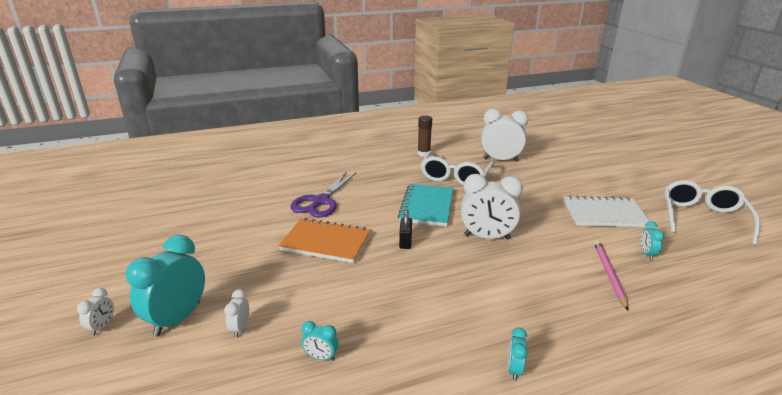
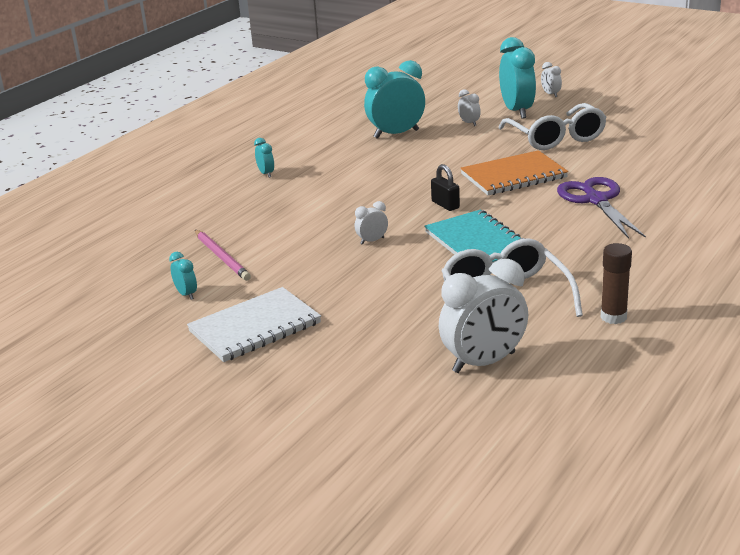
camera: 145 degrees right, 0 degrees up
(321, 357) = (396, 134): turquoise clock -> turquoise clock, size x2.17
(487, 237) = (372, 241): white clock -> white clock, size x0.46
(703, 218) = (113, 381): white glasses -> white glasses (555, 137)

